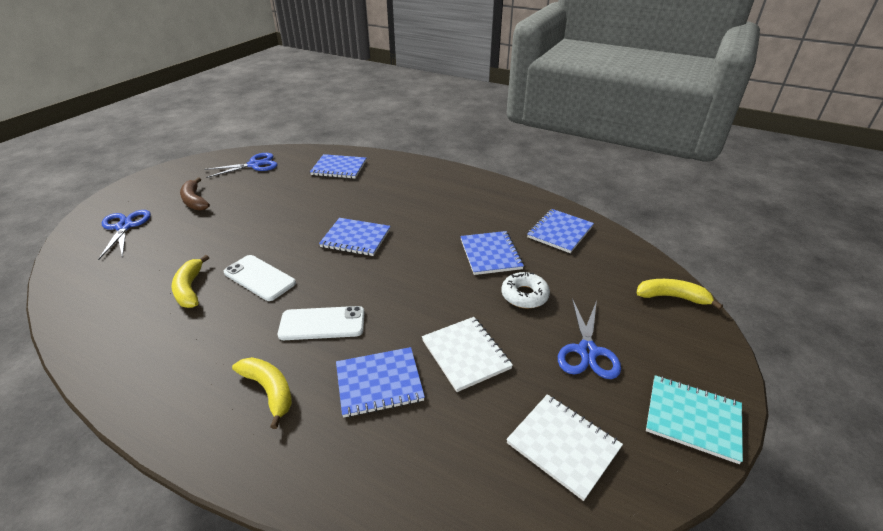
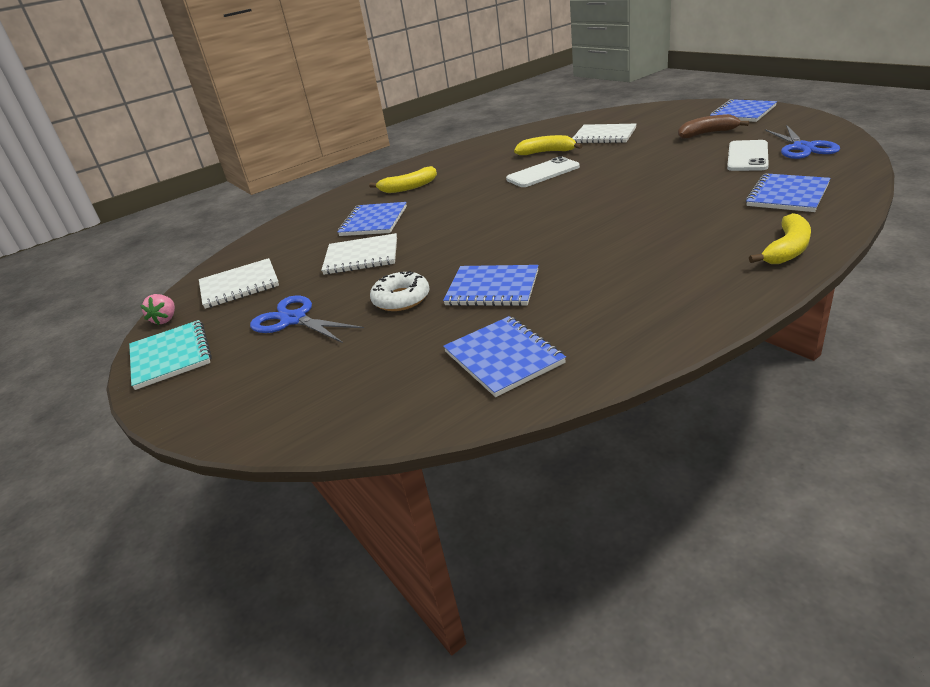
camera: 120 degrees right, 5 degrees down
(124, 227) = (663, 118): blue scissors -> none
(156, 256) = (604, 136): none -> white notebook
(322, 323) = (458, 200): white phone -> white phone (747, 156)
(355, 238) = (583, 210): blue notebook -> blue notebook (743, 113)
(660, 481) = (165, 319): none -> pink strawberry
(672, 297) = (286, 416): yellow banana -> yellow banana (787, 249)
(693, 419) = (171, 356): turquoise notebook -> turquoise notebook turned 75 degrees counterclockwise

